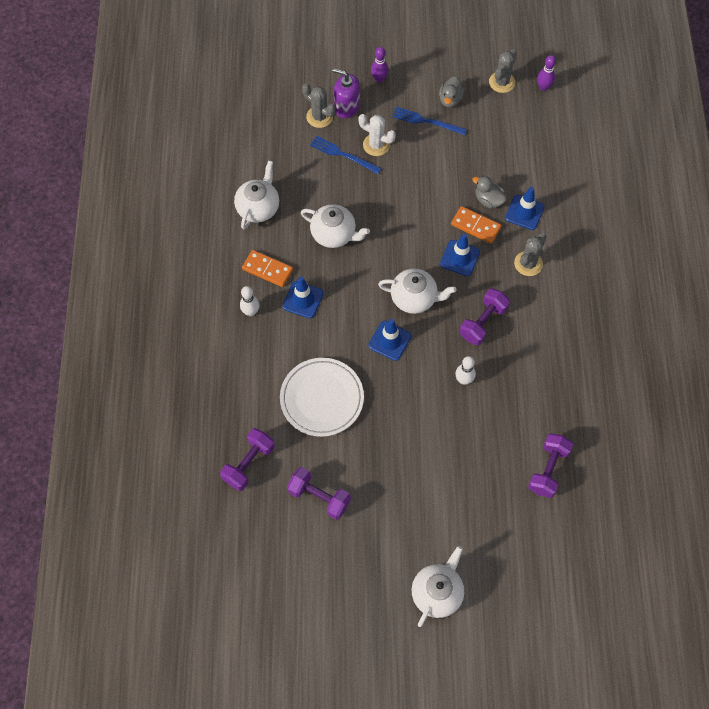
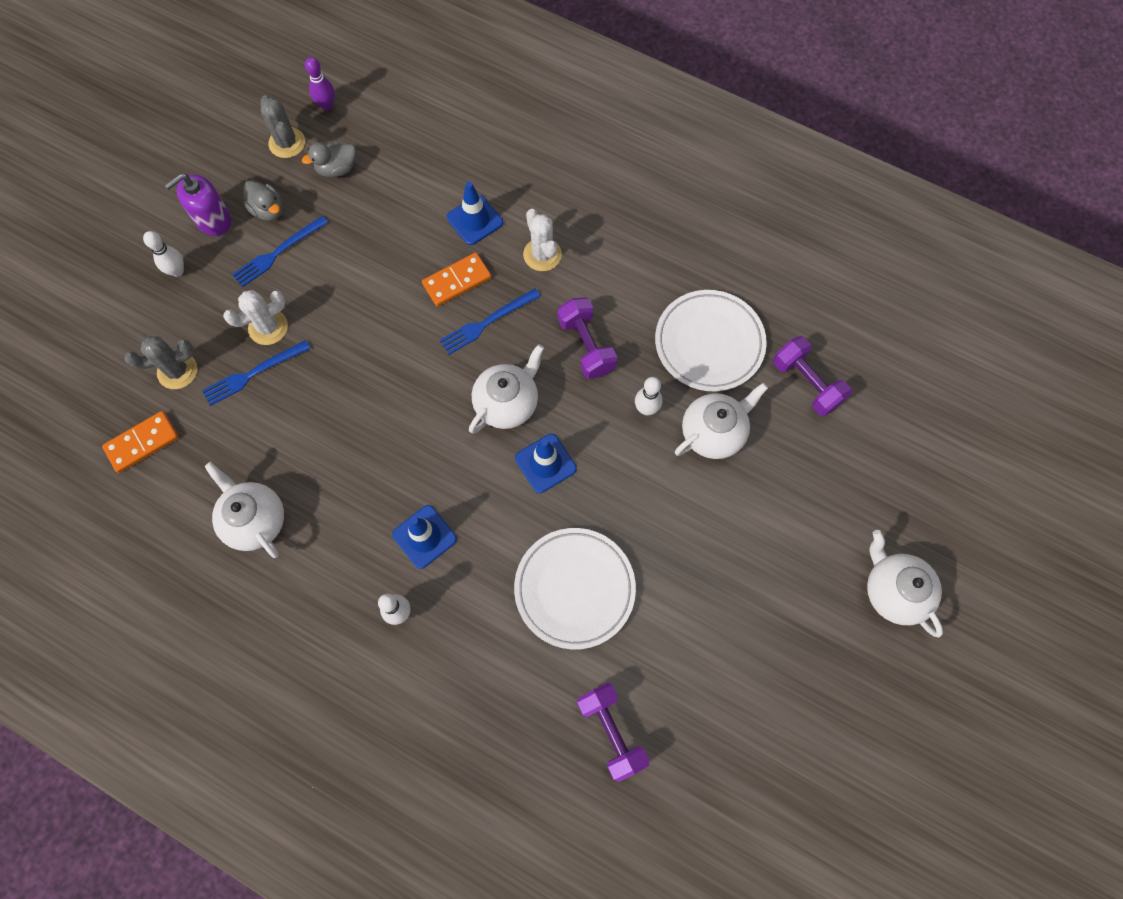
camera: 60 degrees left, 5 degrees up
(267, 269) = (352, 557): orange domino -> orange domino (142, 443)
(319, 497) = (704, 665): purple dumbbell -> none
(334, 234) = (358, 447): white teapot -> white teapot (713, 432)
(346, 107) = (188, 331): purple soap dispenser -> purple soap dispenser (213, 220)
(379, 79) = (177, 271): purple bowling pin -> white bowling pin
(459, 258) = (487, 322): blue traffic cone -> blue fork
(488, 200) = (432, 248): grey duck -> grey duck (337, 169)
(528, 263) = (542, 254): grey cactus -> white cactus
(535, 395) = (709, 343): none -> white plate

